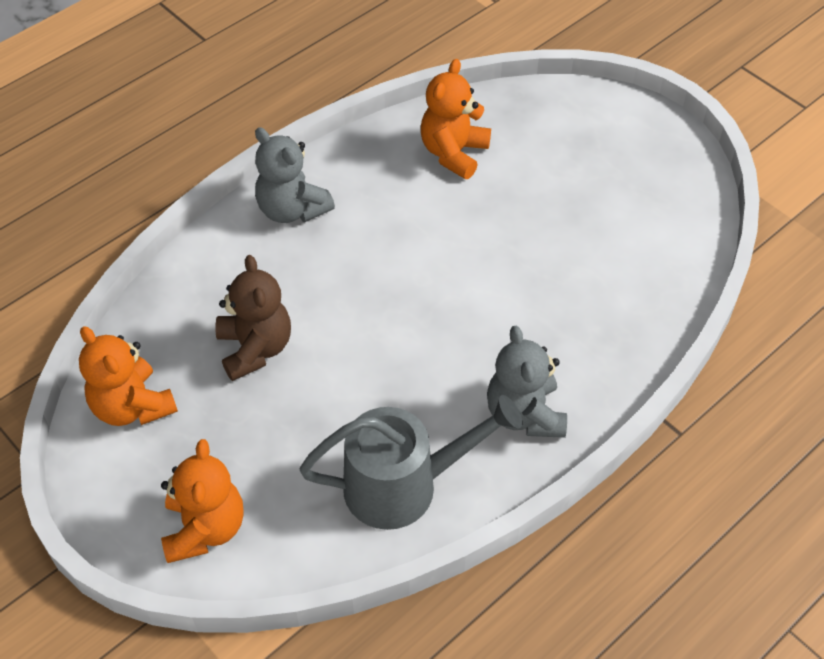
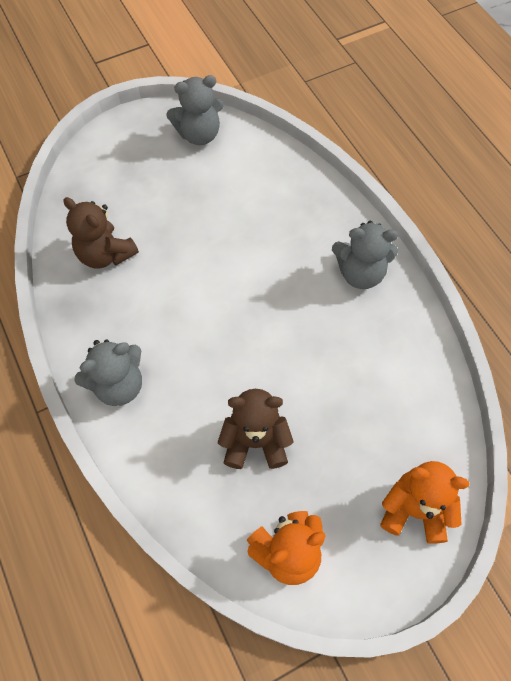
camera: 75 degrees left, 10 degrees up
(405, 485) = (402, 361): grey watering can -> none
(453, 153) = (105, 254): orange teddy bear -> brown teddy bear
(673, 193) = (199, 134): none -> grey teddy bear

